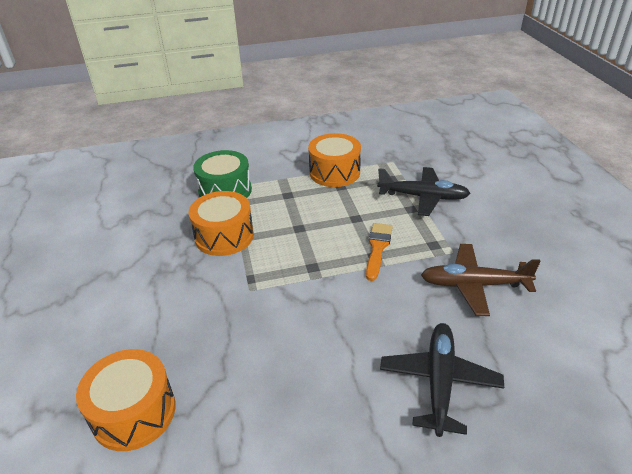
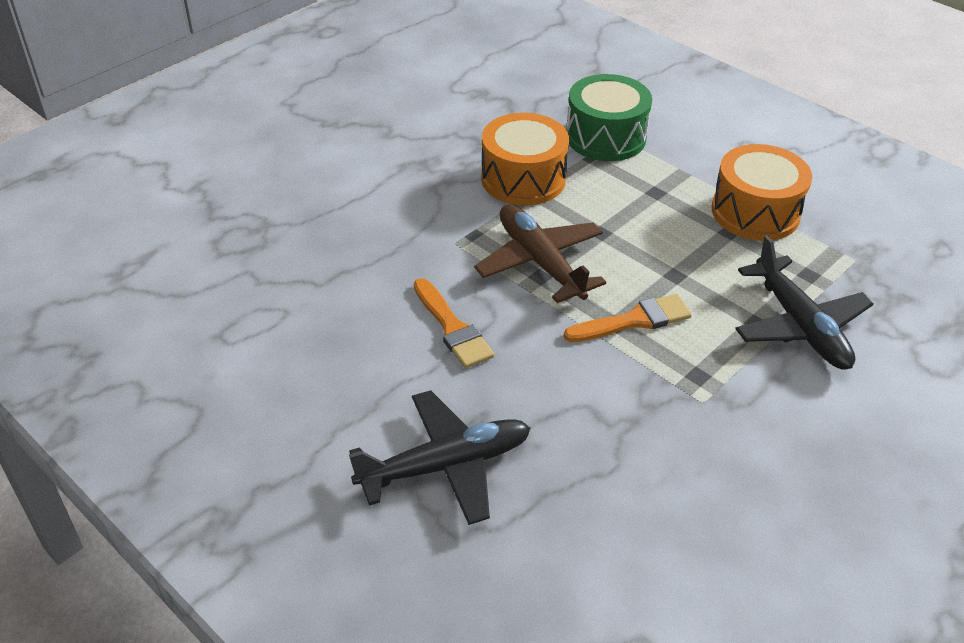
camera: 55 degrees right, 5 degrees up
(134, 412) = (236, 246): orange drum -> none
(323, 325) = (452, 327): none -> orange brush
(474, 285) = (652, 447): brown plane -> brown plane (540, 262)

